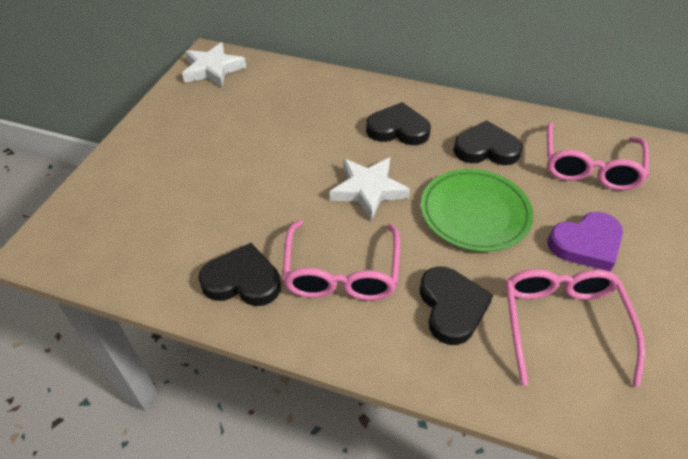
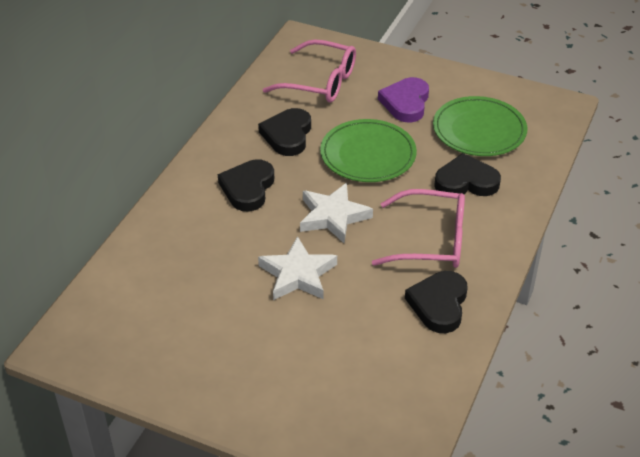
camera: 85 degrees left, 5 degrees down
(213, 69) = (92, 341): white star -> white star (297, 274)
(562, 323) = (479, 130): pink glasses -> green plate
(586, 244) = (406, 103): purple heart -> purple heart turned 150 degrees counterclockwise

